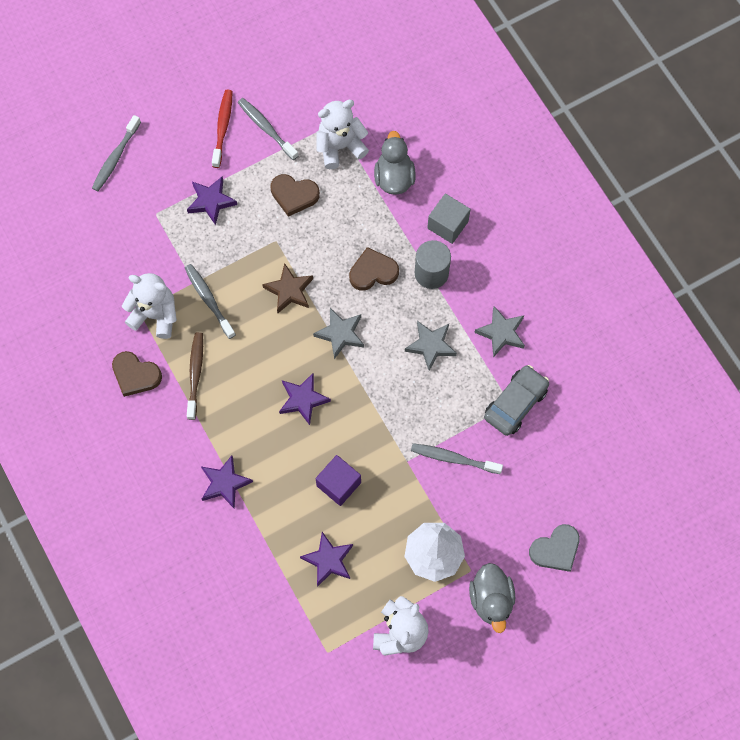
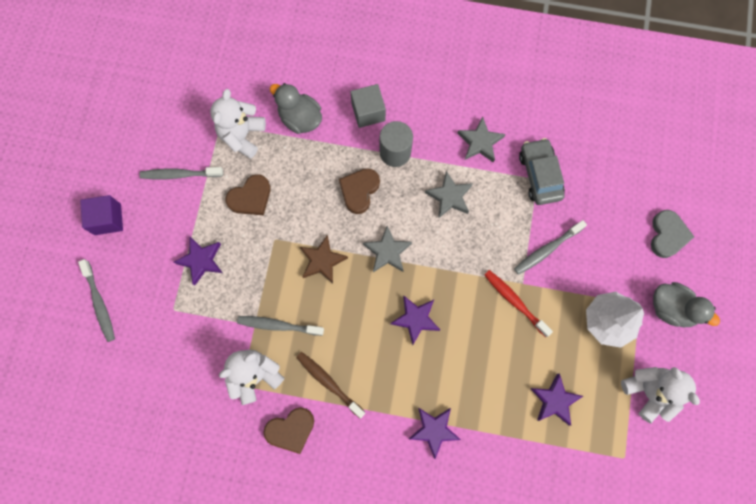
camera: 50 degrees left, 5 degrees up
(223, 127) = (150, 205): red toothbrush -> red toothbrush (514, 301)
(338, 484) = (502, 346): purple cube -> purple cube (107, 219)

